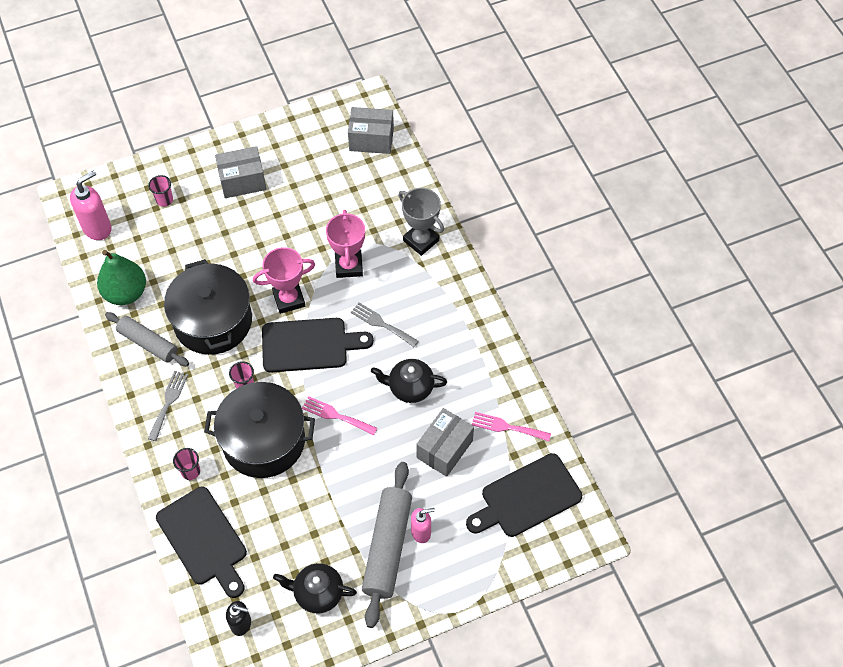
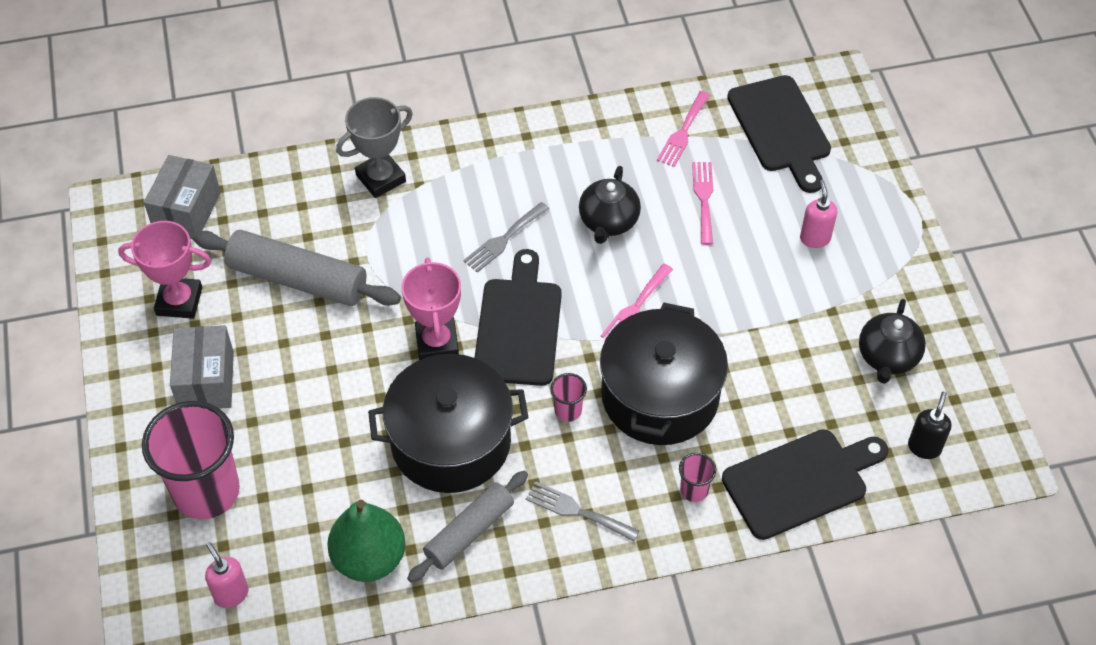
camera: 80 degrees left, 5 degrees down
(97, 228) = (231, 594): pink soap dispenser -> pink soap dispenser, size x0.63
(164, 200) = (206, 491): pink cup -> pink cup, size x2.36
(349, 266) = (399, 265): pink trophy -> pink trophy (179, 301)
(387, 547) = (831, 276): grey rolling pin -> grey rolling pin (297, 279)
(444, 449) = (703, 198): grey box -> pink fork

